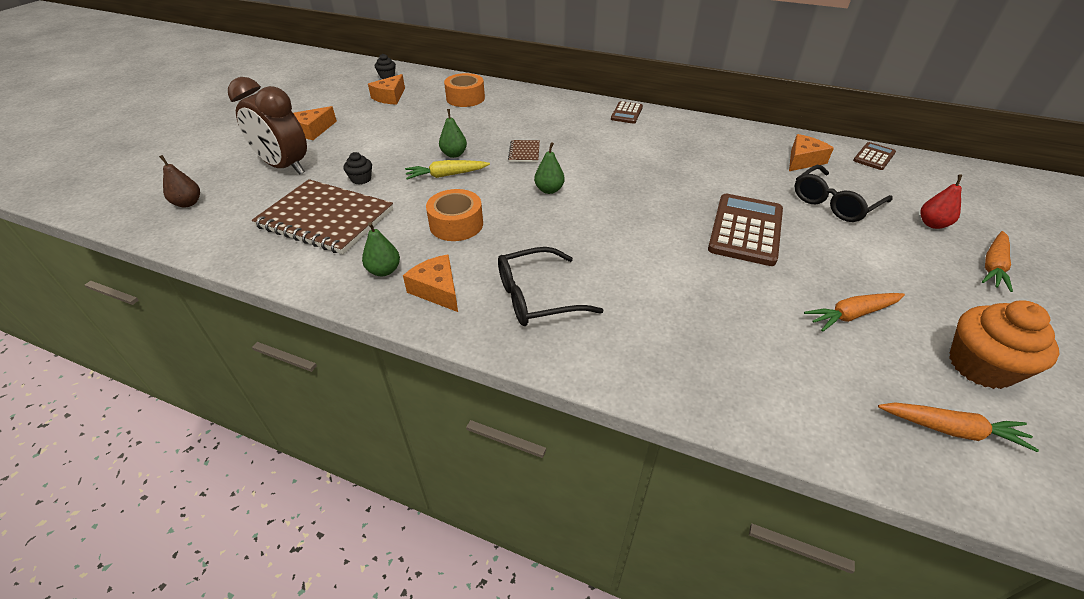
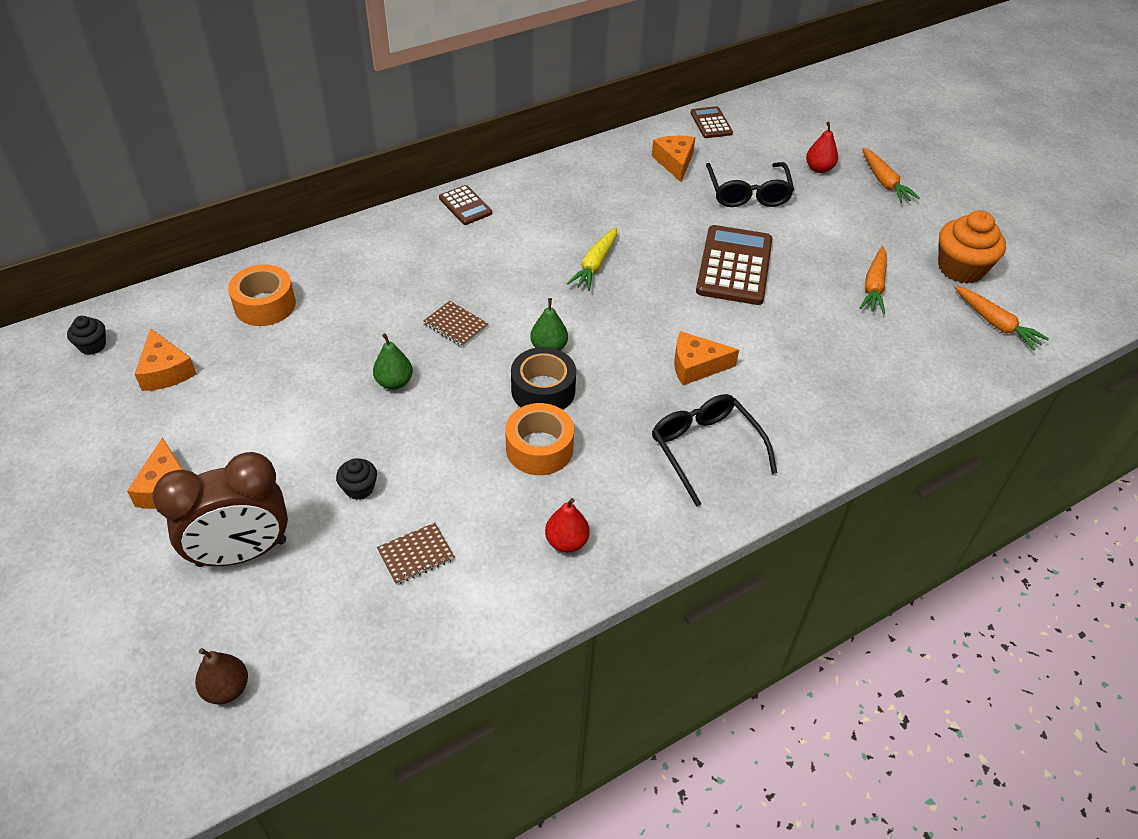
camera: 55 degrees left, 5 degrees up
(325, 219) = (416, 555): brown notebook -> brown notebook, size x0.42
(384, 270) = (566, 542): green pear -> red pear
(437, 290) = (635, 514): orange cheese -> orange cheese (696, 366)
(446, 175) = (434, 410): yellow carrot -> yellow carrot (595, 265)
(509, 204) = (543, 390): none -> black tape
(536, 297) = (705, 449): black glasses -> black glasses turned 135 degrees clockwise
(745, 230) = (734, 266): brown calculator -> brown calculator turned 45 degrees clockwise
(951, 429) = (996, 324): orange carrot -> orange carrot turned 90 degrees clockwise

